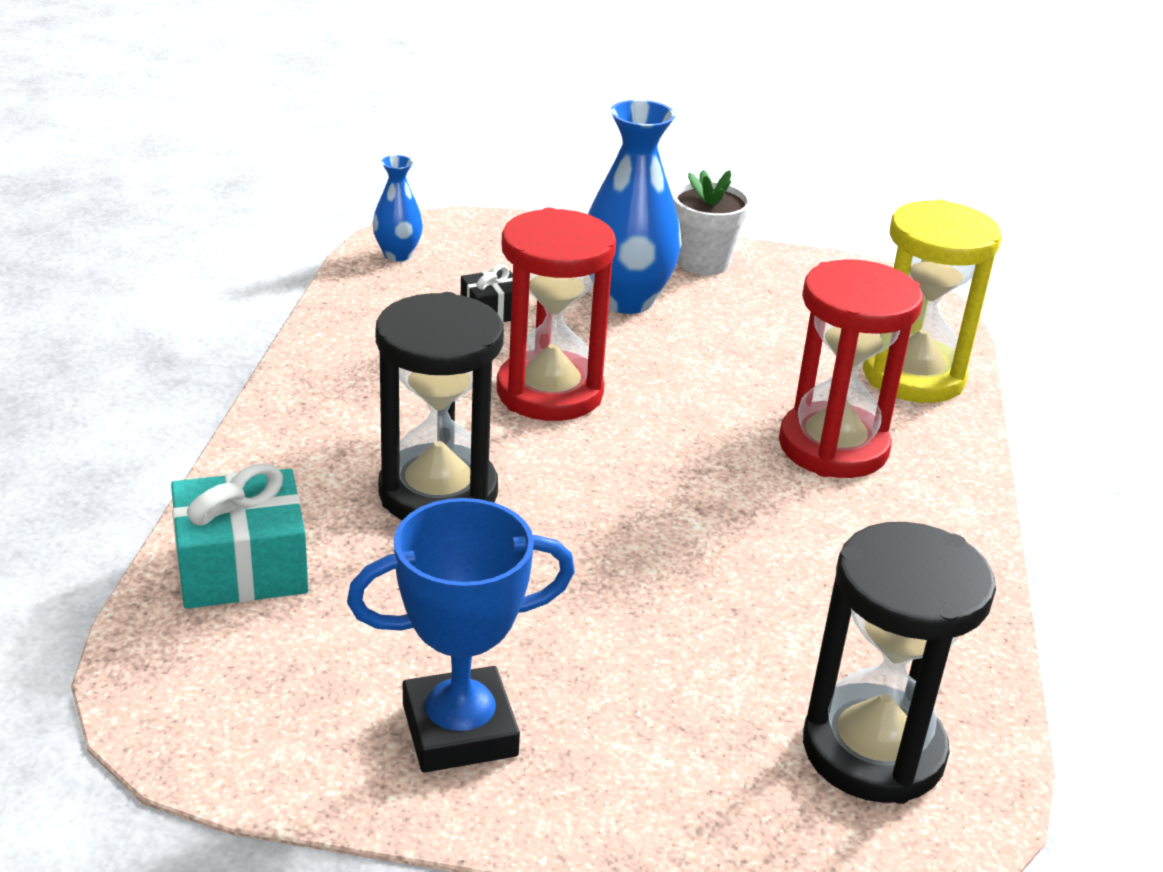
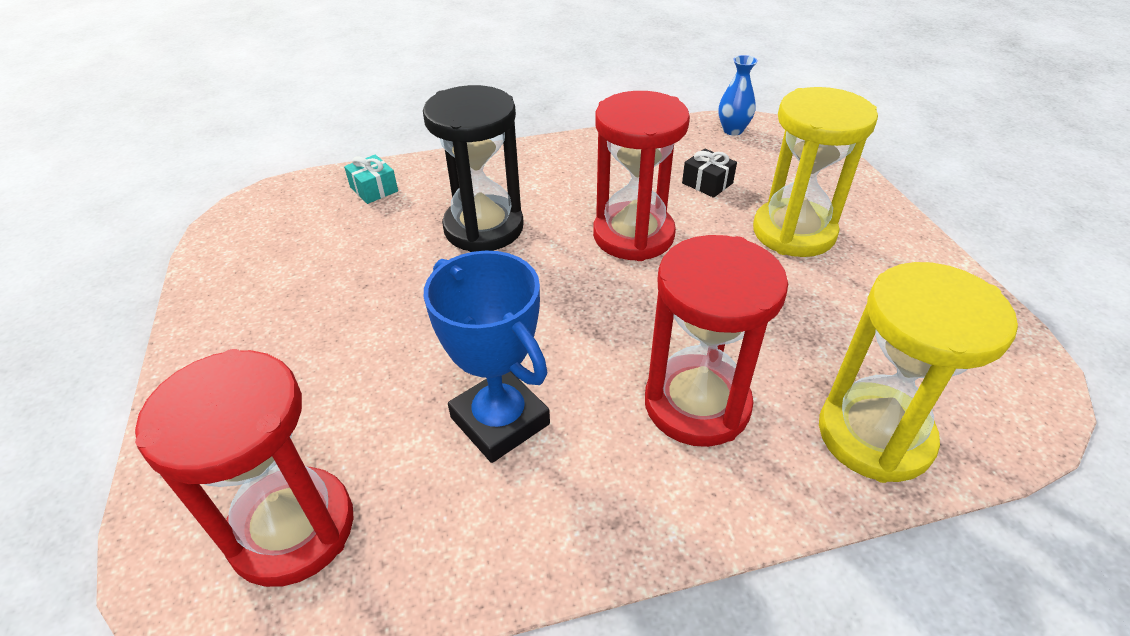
camera: 70 degrees right, 10 degrees up
(242, 567) = (374, 189): turquoise gift -> turquoise gift, size x0.56
(459, 730) = (261, 307): blue trophy -> blue trophy (500, 421)
(626, 300) = (793, 232): blue vase -> yellow hourglass
(703, 262) = (903, 253): white flower pot -> none
(873, 750) = (292, 529): black hourglass -> red hourglass

